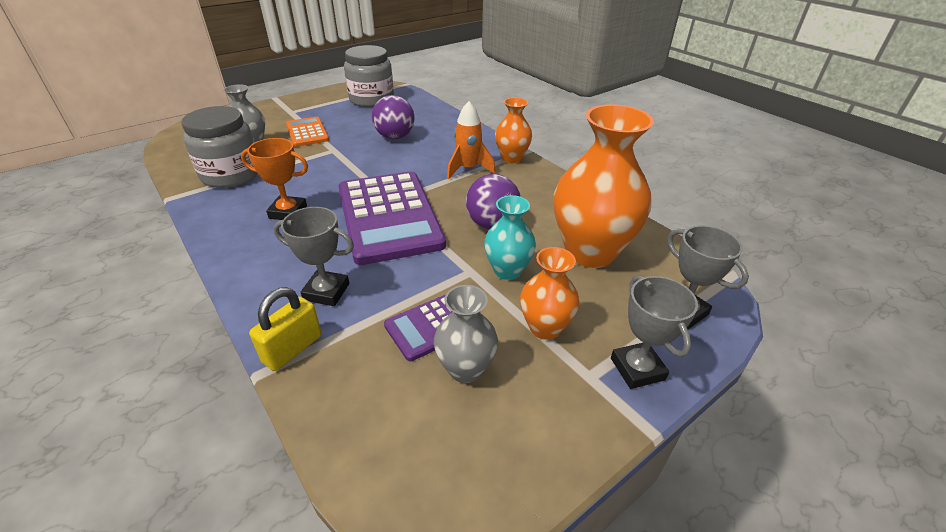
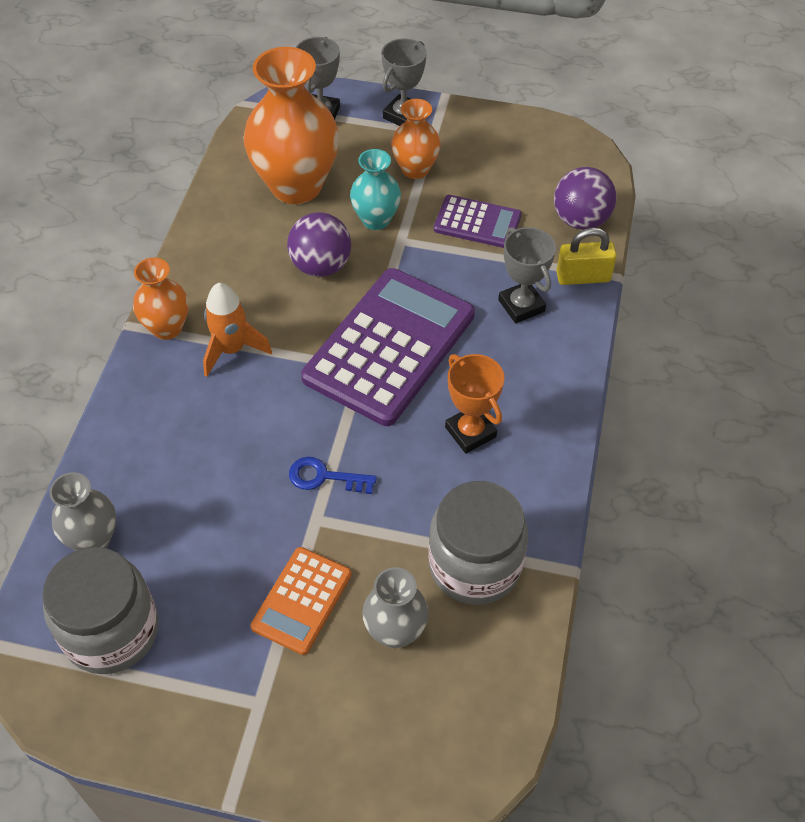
camera: 130 degrees left, 15 degrees up
(349, 160) = (324, 477): none -> blue key
(395, 137) = (217, 483): purple ball -> purple ball (580, 220)
(465, 369) = (494, 186): grey vase -> grey vase (93, 539)

